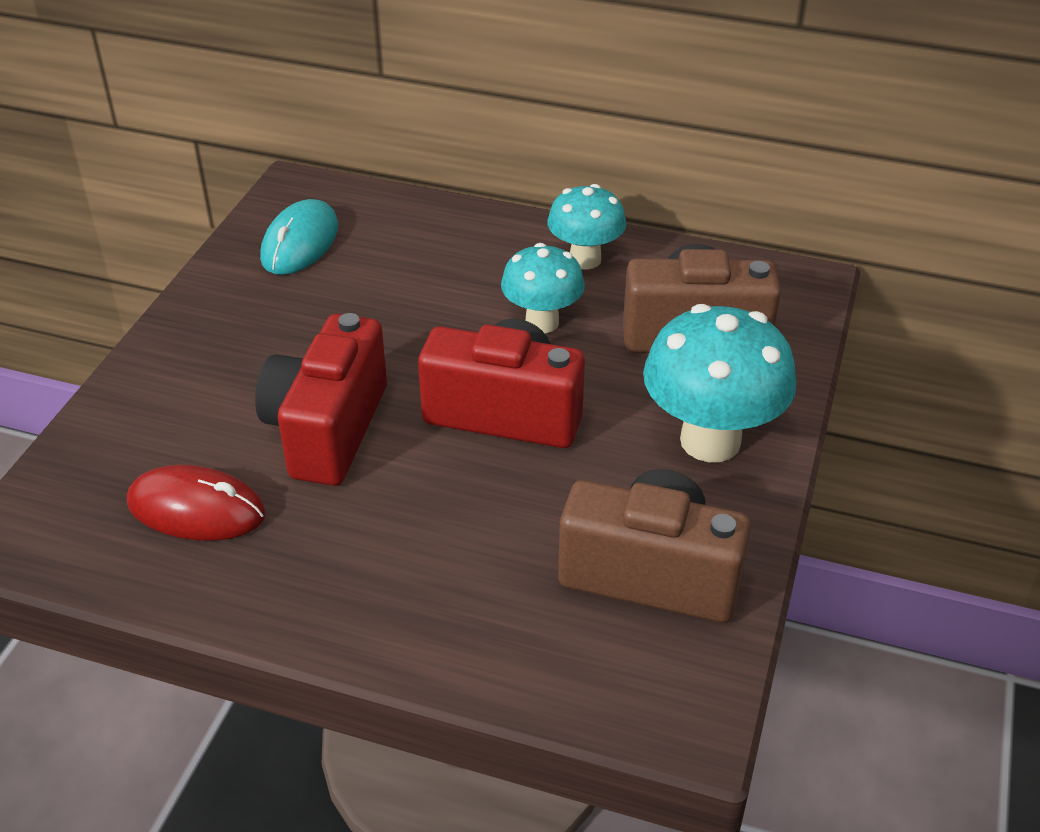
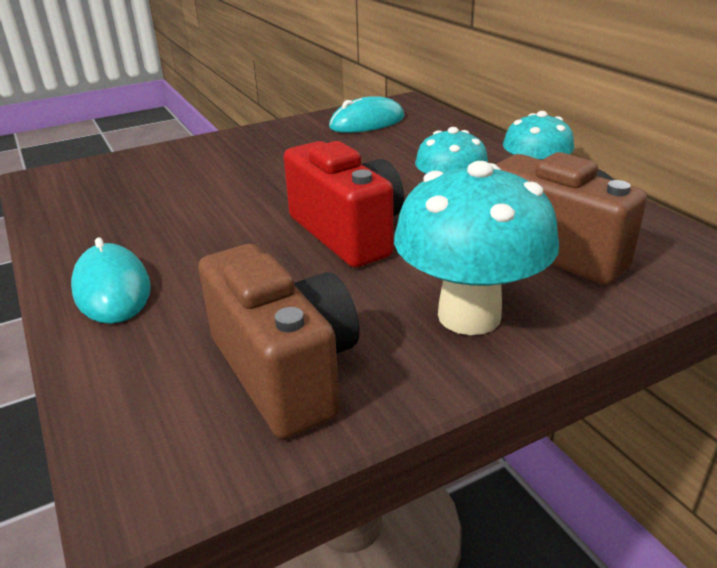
camera: 45 degrees right, 10 degrees down
(196, 509) = (121, 202): red mouse -> none
(327, 429) = (238, 198): red camera -> none
(384, 606) = (112, 289): none -> turquoise mouse

